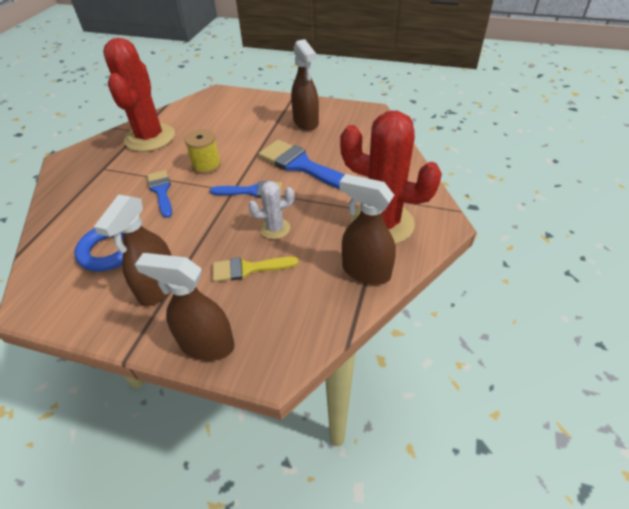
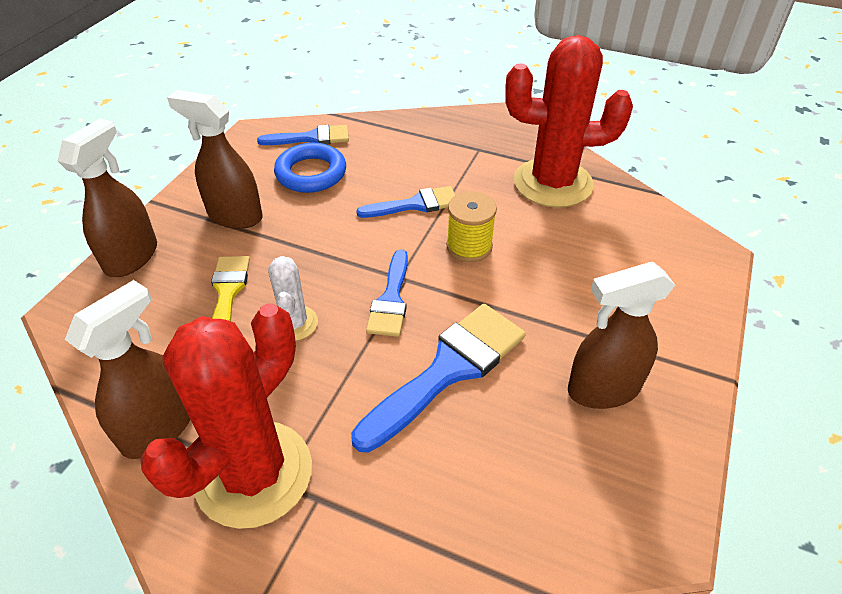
camera: 95 degrees right, 0 degrees up
(54, 261) = (311, 138): none -> blue brush

